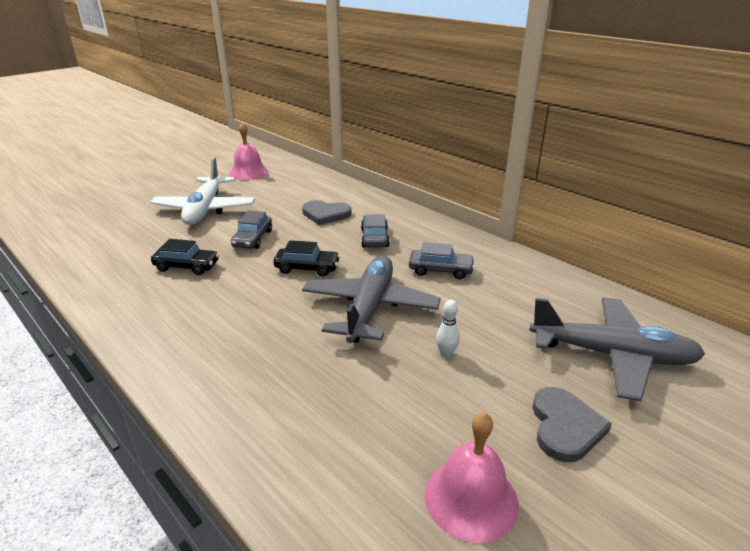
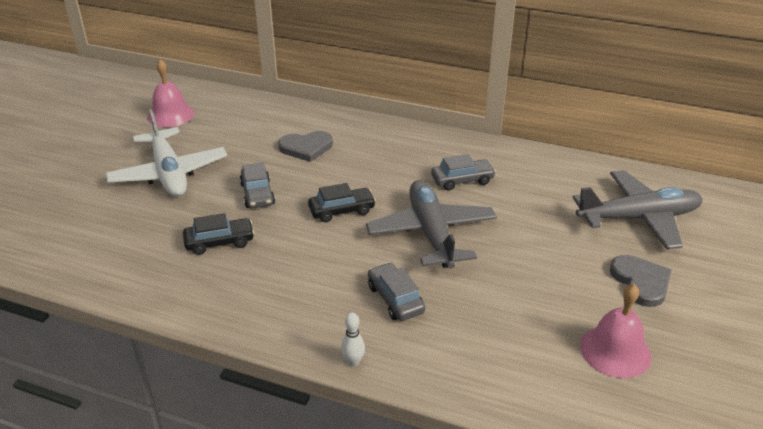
camera: 25 degrees left, 5 degrees up
(374, 238) = (377, 162): grey car -> grey car (395, 299)
(446, 354) = (523, 254): white bowling pin -> white bowling pin (353, 362)

